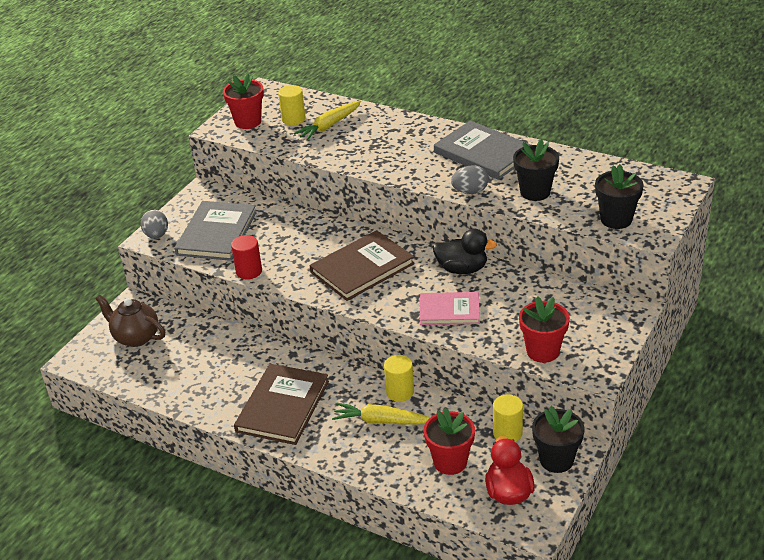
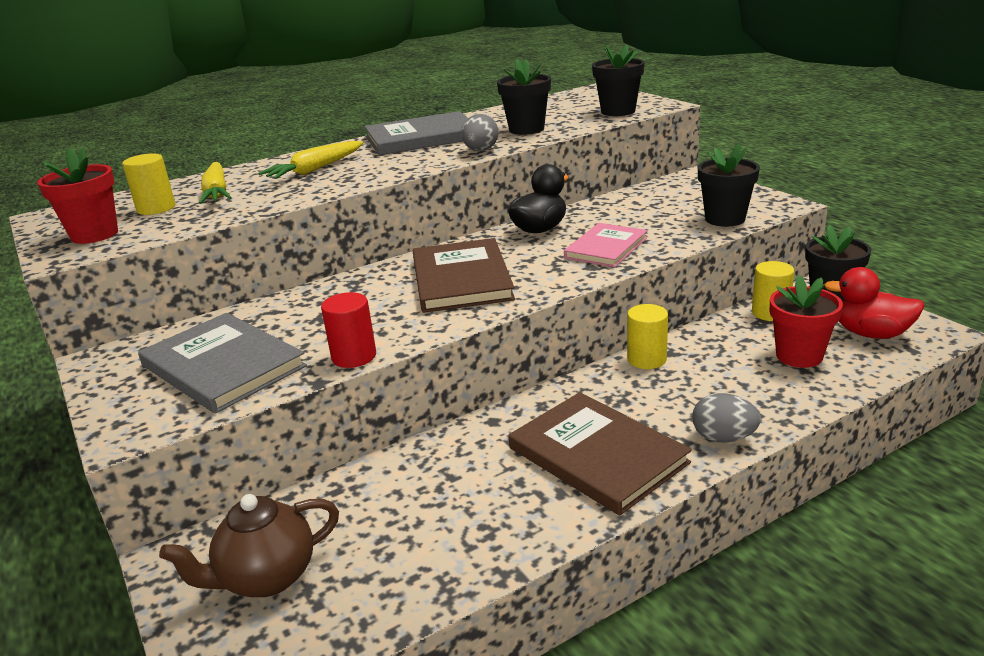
camera: 60 degrees left, 10 degrees down
(156, 235) = (132, 423): grey egg -> grey egg (723, 438)
(382, 421) = (691, 383): yellow carrot -> yellow carrot (315, 169)
(543, 351) = (725, 219): red flower pot -> black flower pot

